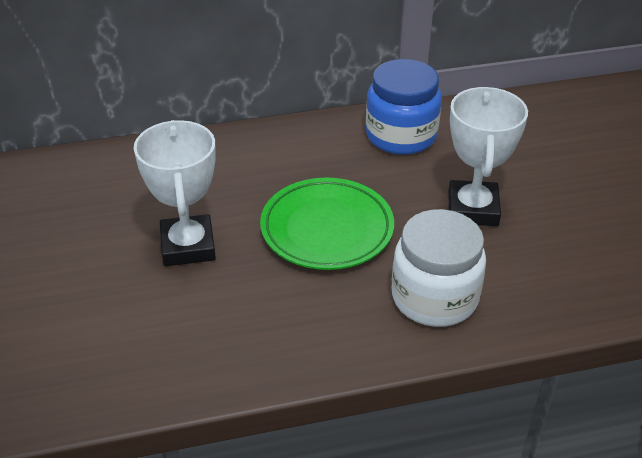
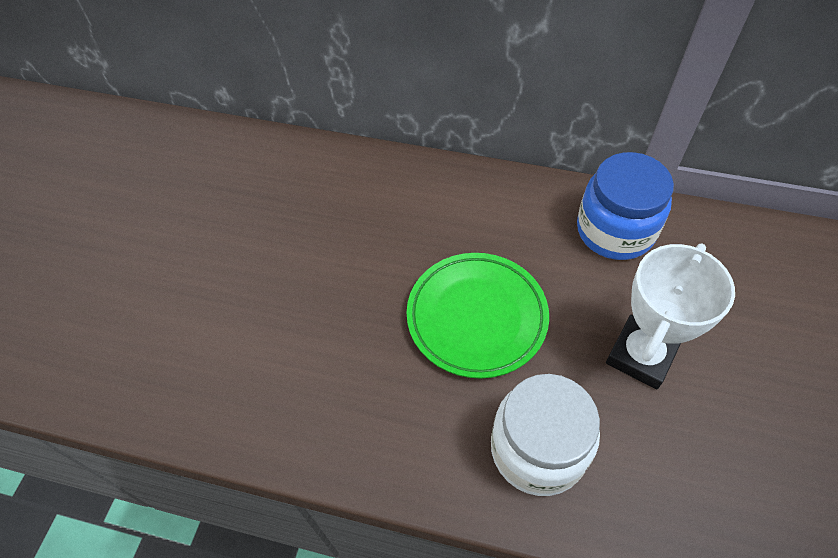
camera: 30 degrees right, 15 degrees up
(188, 246) = (340, 283): white trophy -> none

